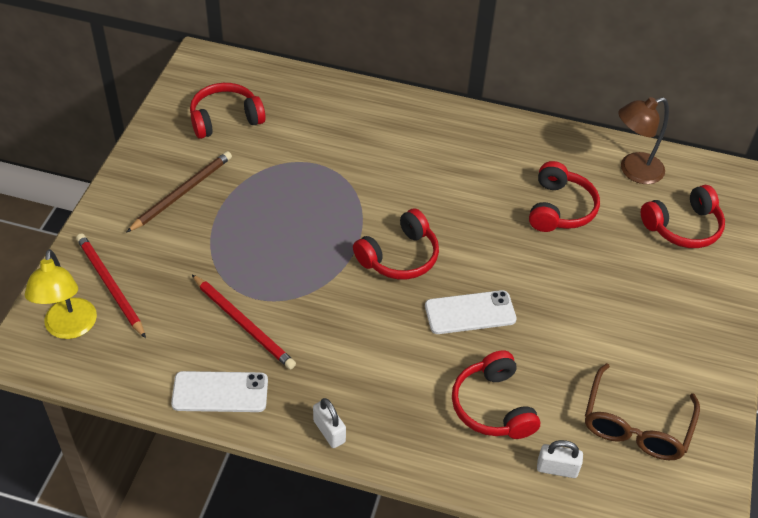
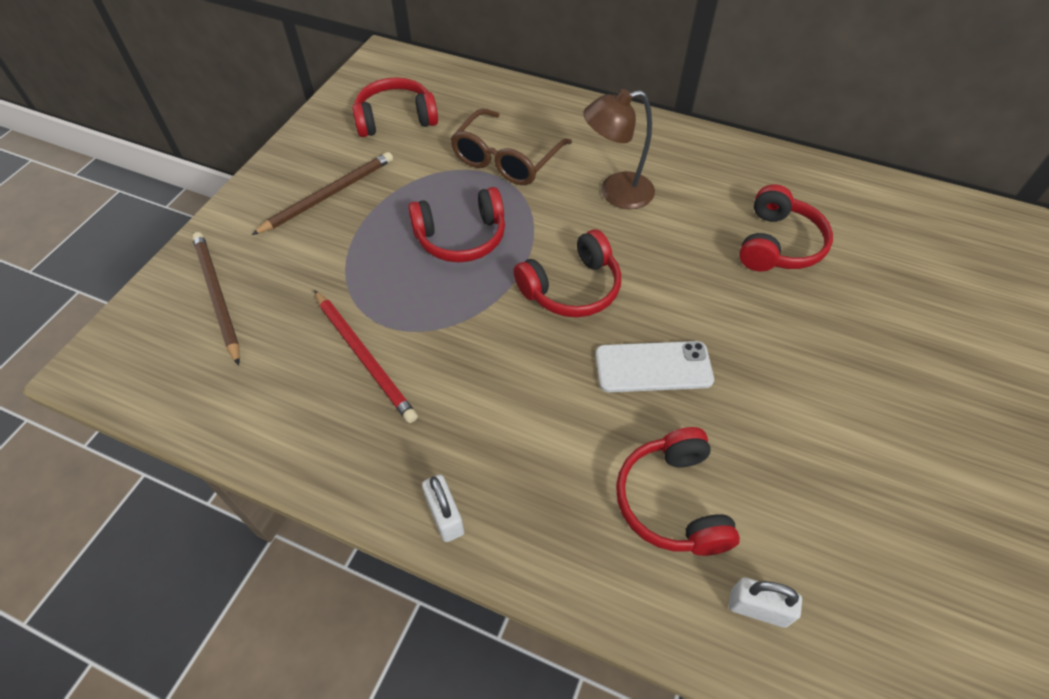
camera: 10 degrees right, 5 degrees up
(69, 328) = (154, 344): yellow lamp -> none
(110, 285) = (217, 296): red pencil -> brown pencil
(220, 392) = (314, 445): white phone -> none
(633, 171) = (872, 206): brown lamp -> brown lamp (616, 193)
(635, 425) = (875, 551): brown glasses -> brown glasses (506, 159)
(683, 227) = (938, 278): red headphones -> red headphones (461, 237)

